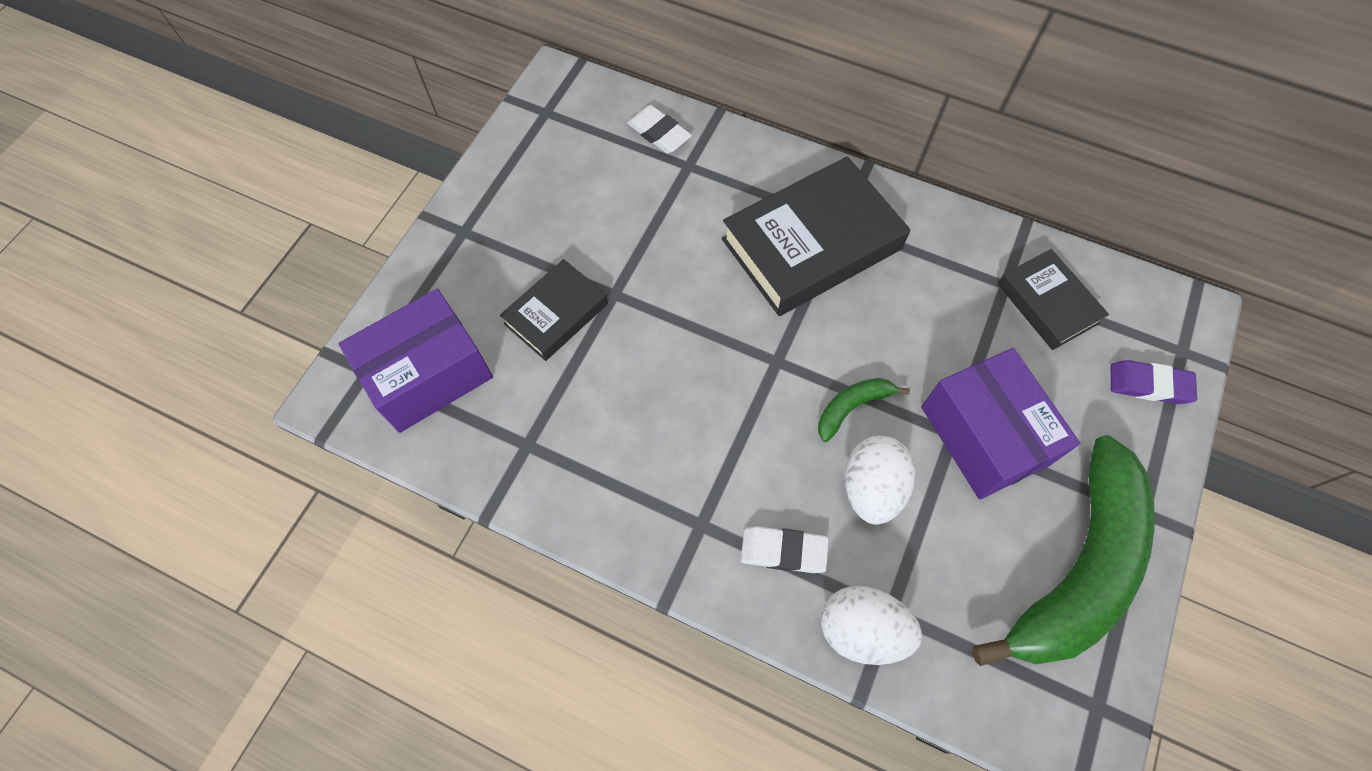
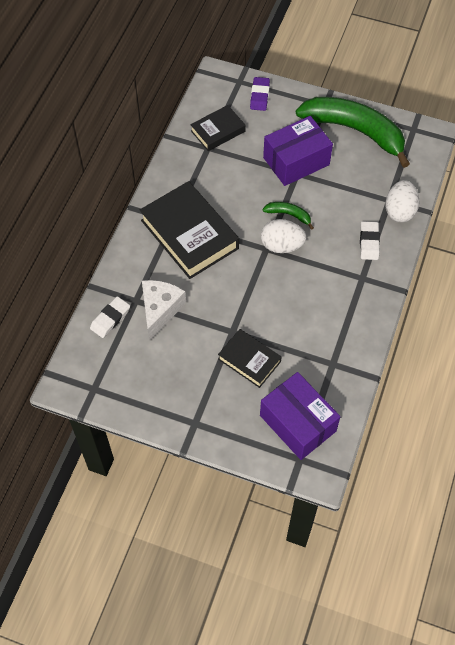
camera: 95 degrees left, 5 degrees down
(667, 196) = (160, 310): none -> white cheese
(852, 407) = (289, 215): green banana -> green banana turned 150 degrees clockwise
(871, 488) = (331, 207): white egg -> white egg (282, 245)

